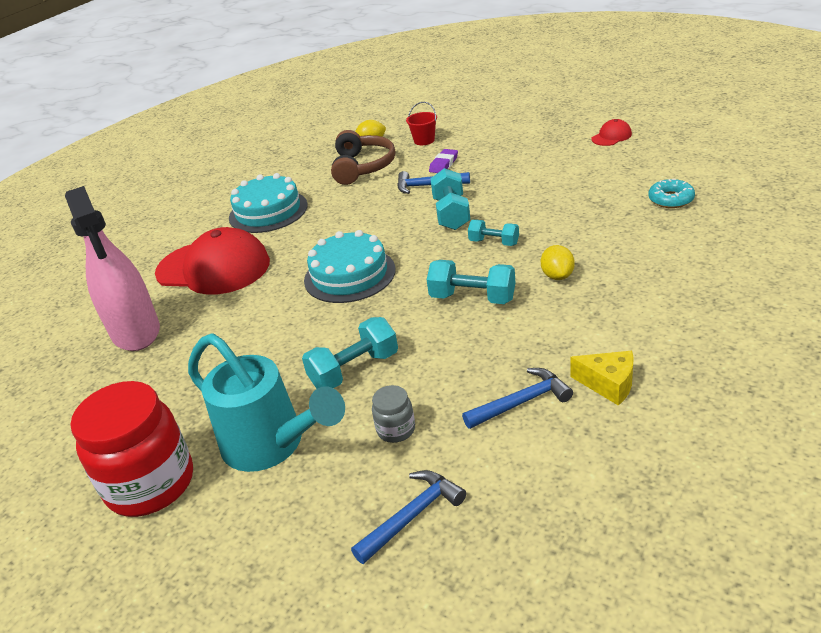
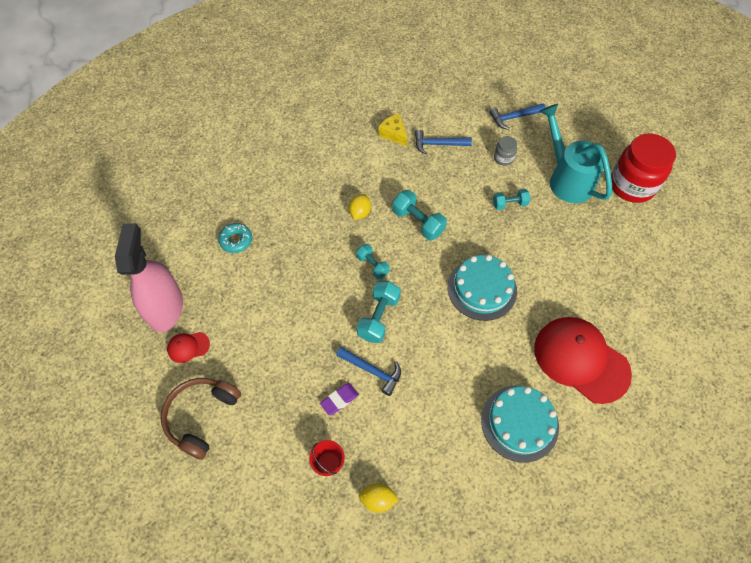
camera: 160 degrees left, 25 degrees up
(136, 332) = (645, 313): pink spray bottle -> pink spray bottle (165, 308)
(354, 370) = (509, 204): turquoise dumbbell -> turquoise dumbbell, size x0.64
(362, 167) = (408, 449): brown headphones -> brown headphones (201, 417)

